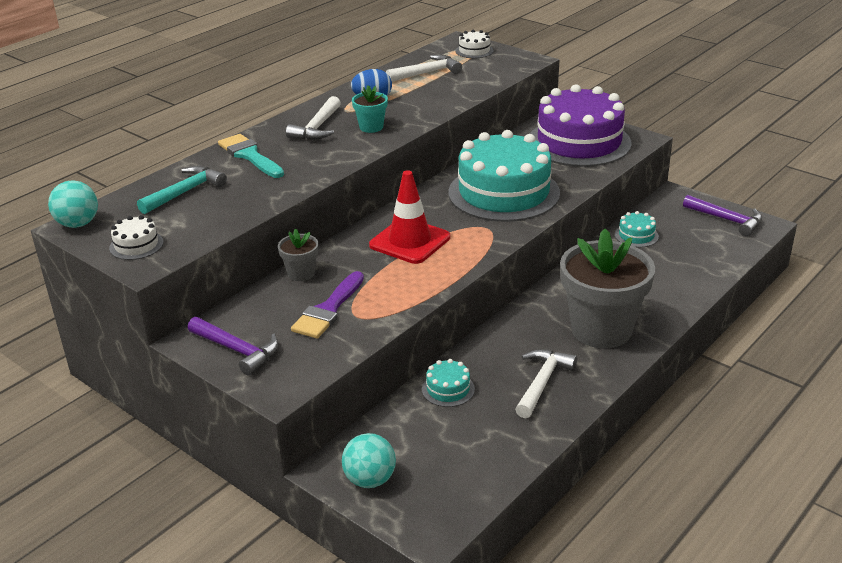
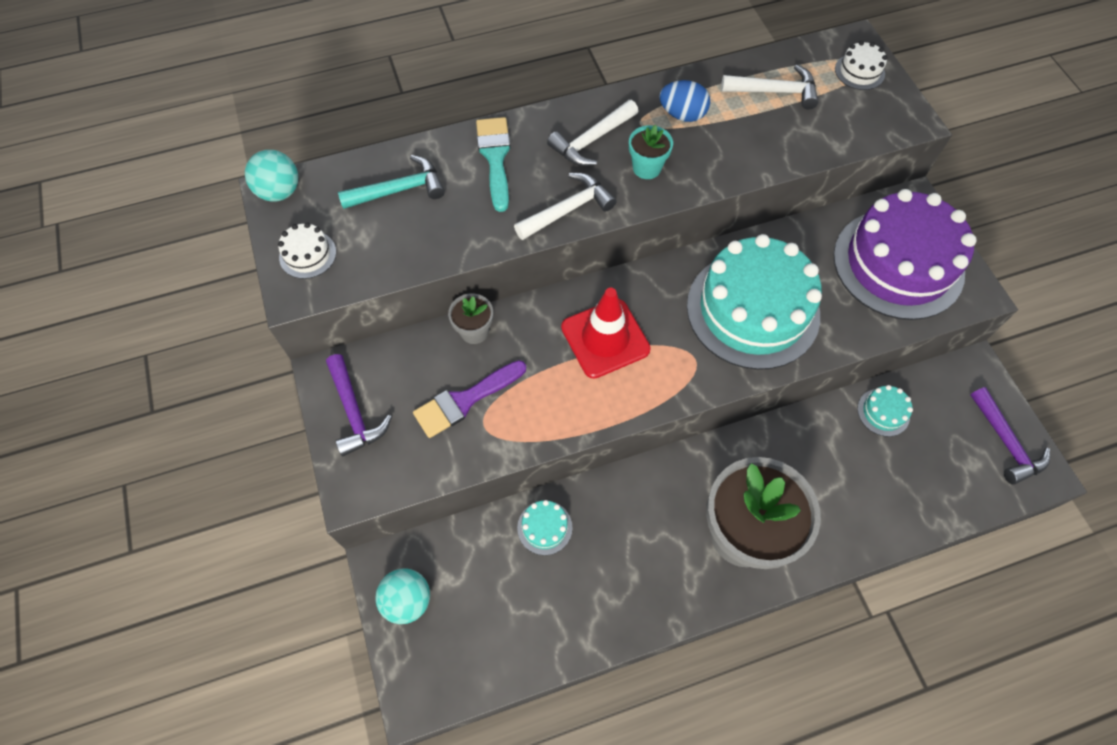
camera: 30 degrees right, 30 degrees up
(542, 382) = (635, 572): white hammer -> white hammer (568, 209)

